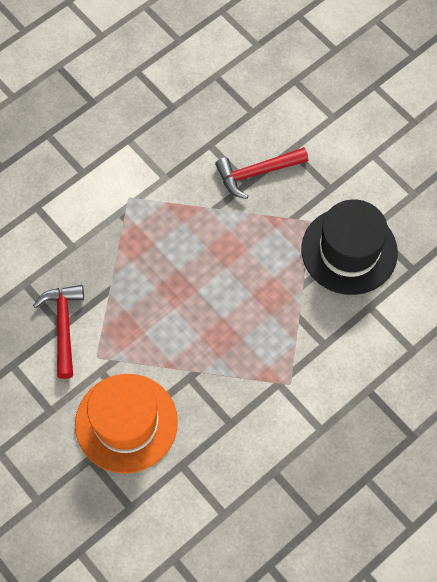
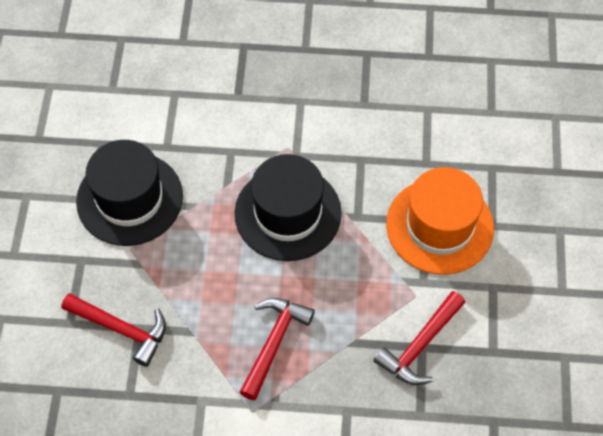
camera: 135 degrees left, 5 degrees down
(157, 246) = (274, 343): none -> red hammer
(238, 336) = (288, 213): none -> black hat

